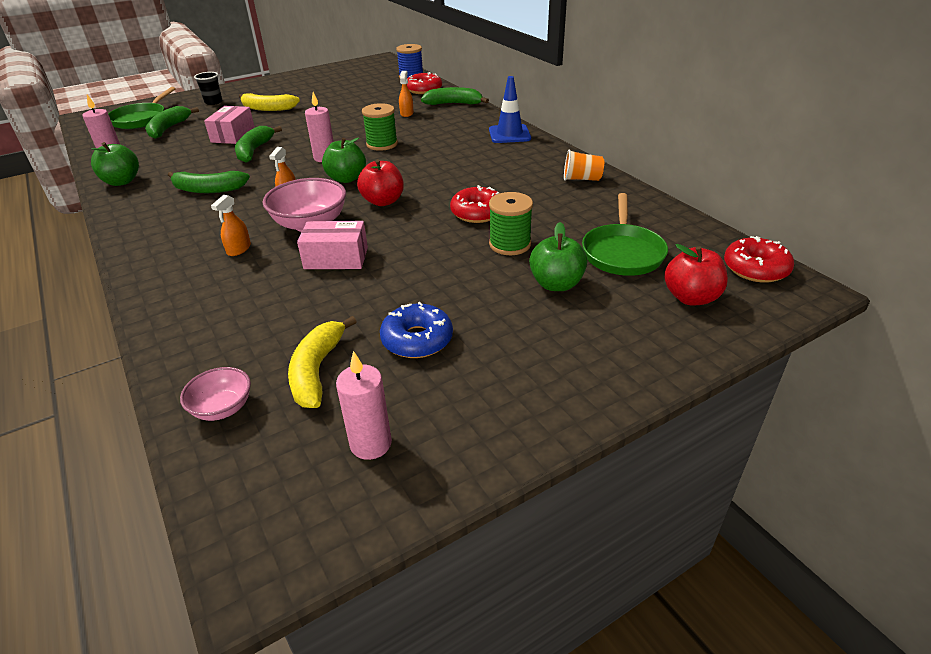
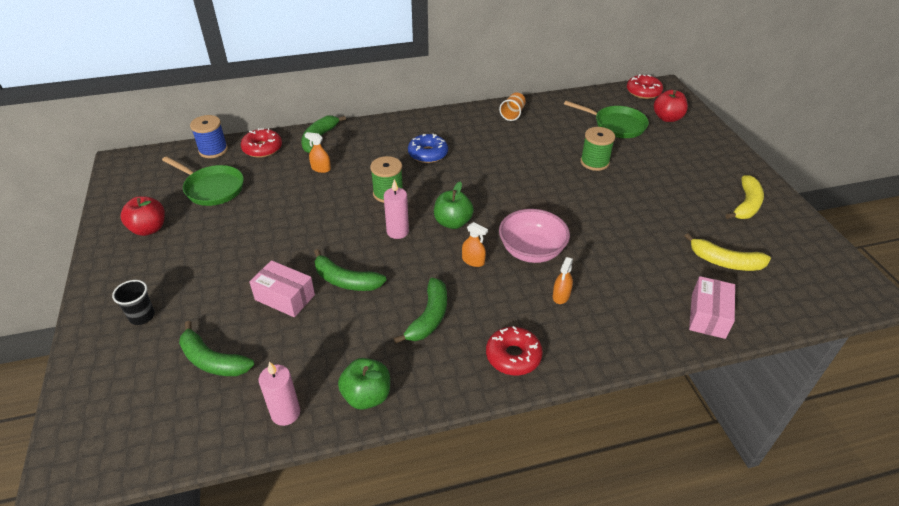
camera: 75 degrees left, 5 degrees up
(141, 119) = (145, 395): green pan -> green pan (212, 188)
(222, 408) = (760, 305): pink bowl -> none
(239, 249) = (561, 296): orange spray bottle -> orange spray bottle turned 75 degrees clockwise
(268, 108) = (216, 265): yellow banana -> yellow banana (746, 205)
(336, 258) = (591, 242): pink box -> pink box (708, 316)
(371, 444) = (787, 247): pink candle -> none
(383, 201) = (507, 207): red apple -> red apple (149, 229)
(417, 340) = (696, 217): blue donut -> blue donut (428, 154)
(477, 213) = (545, 166): red donut -> red donut (513, 356)
(509, 134) = (413, 125): blue traffic cone -> none
(556, 284) = (646, 156): green apple -> none

